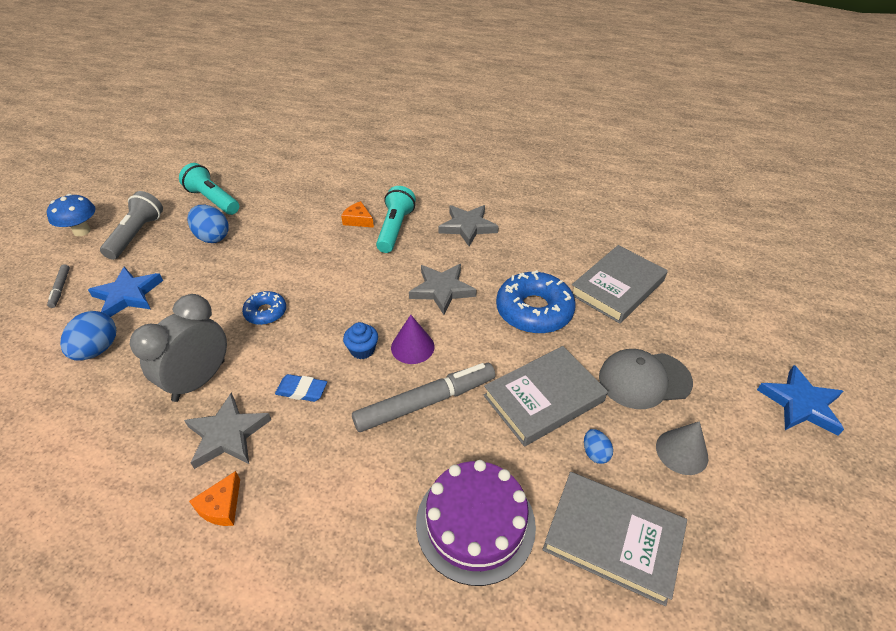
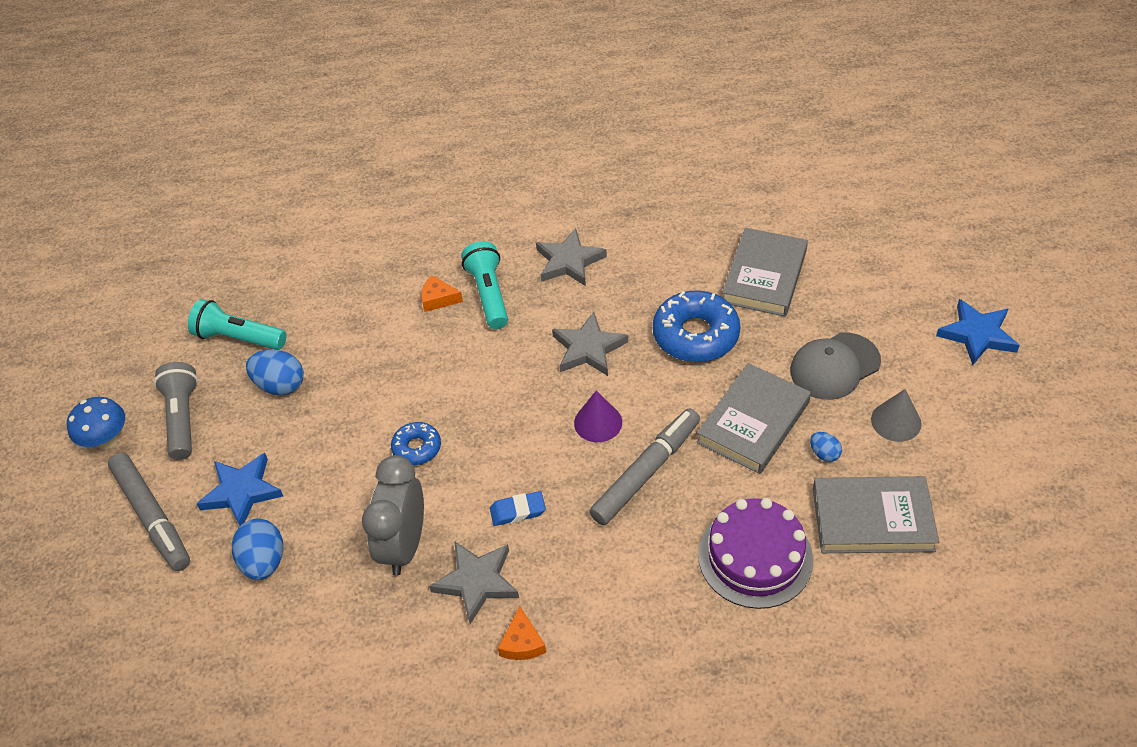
camera: 20 degrees left, 5 degrees up
(60, 289) = (152, 517): grey marker -> grey marker, size x2.15
(362, 350) = (549, 446): blue cupcake -> none

